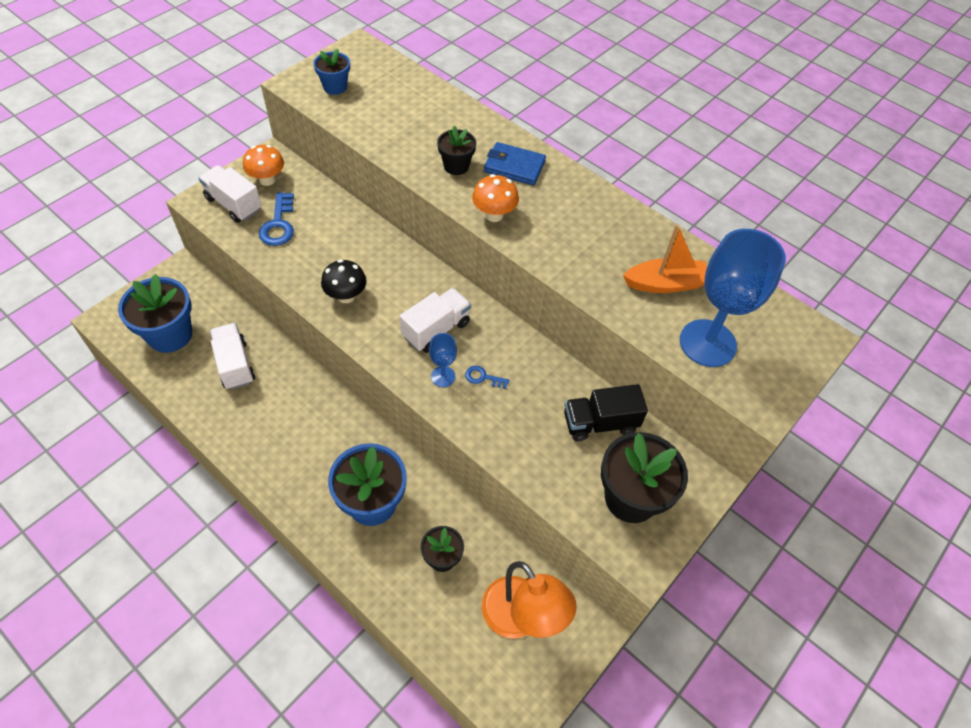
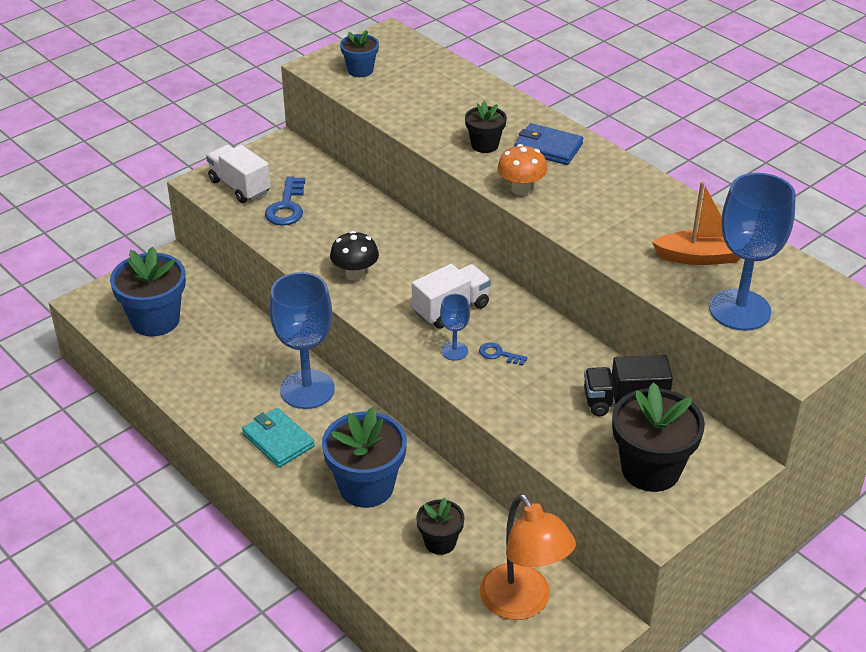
camera: 10 degrees right, 15 degrees down
(235, 365) = (224, 351): white truck -> none
(267, 180) = (277, 165): orange mushroom -> none
(289, 458) = (278, 440): none -> turquoise wallet
(312, 400) = (307, 389): none -> blue goblet

